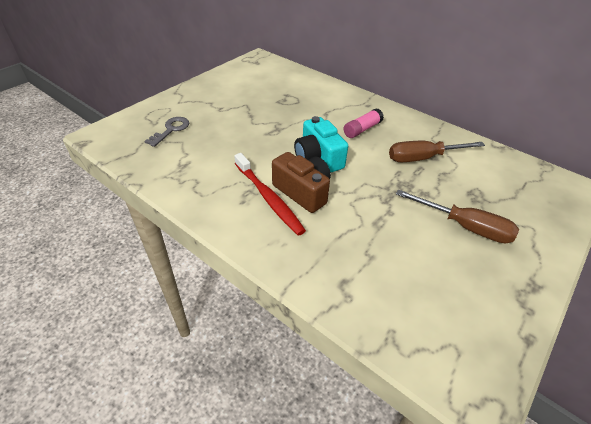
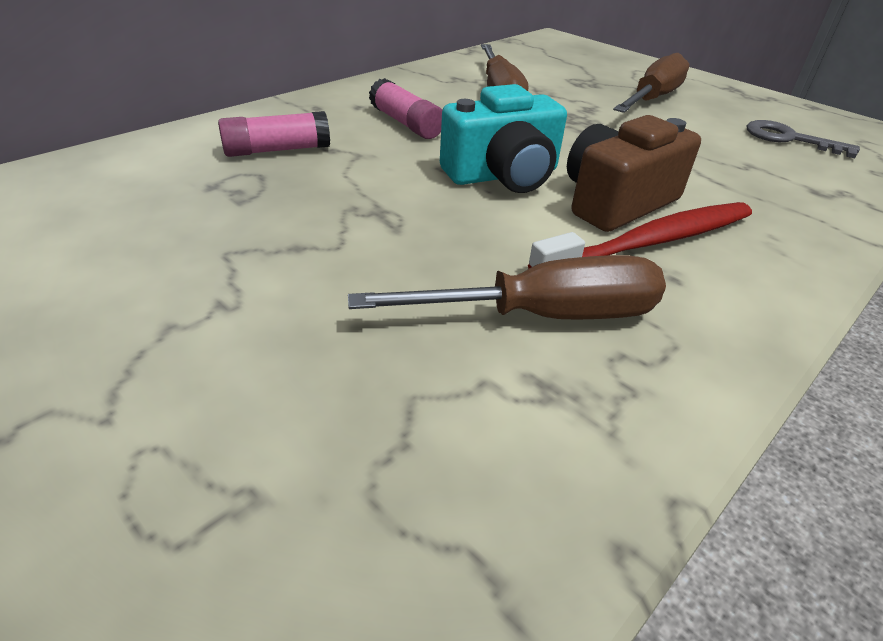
camera: 85 degrees left, 5 degrees down
(171, 130) = (326, 432): grey key -> grey key (789, 139)
(216, 165) = (543, 315): none -> brown screwdriver
(319, 102) = (277, 150): none -> pink glue stick

